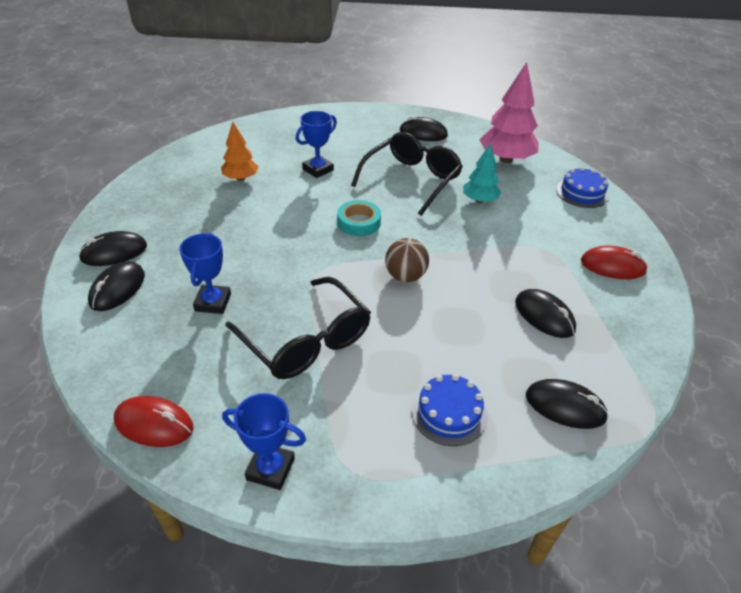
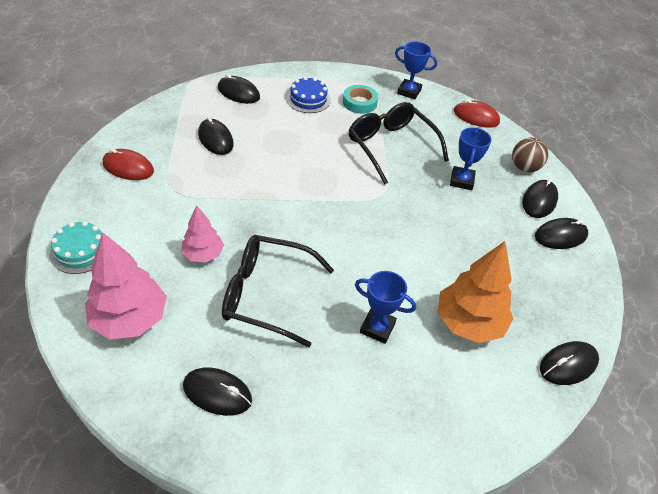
camera: 175 degrees left, 5 degrees up
(167, 163) = (568, 365): none -> black mouse
(241, 178) = (469, 323): orange tree -> orange tree, size x1.68
(318, 169) = (377, 328): blue trophy -> blue trophy turned 60 degrees clockwise
(359, 222) = (339, 241): turquoise tape -> turquoise tape (359, 103)
(405, 276) = (309, 182): brown ball -> brown ball (524, 167)
(411, 180) = (268, 295): black glasses -> black glasses turned 60 degrees clockwise
(479, 200) = (203, 254): turquoise tree -> pink tree
(582, 193) = (80, 251): blue cake -> turquoise cake

